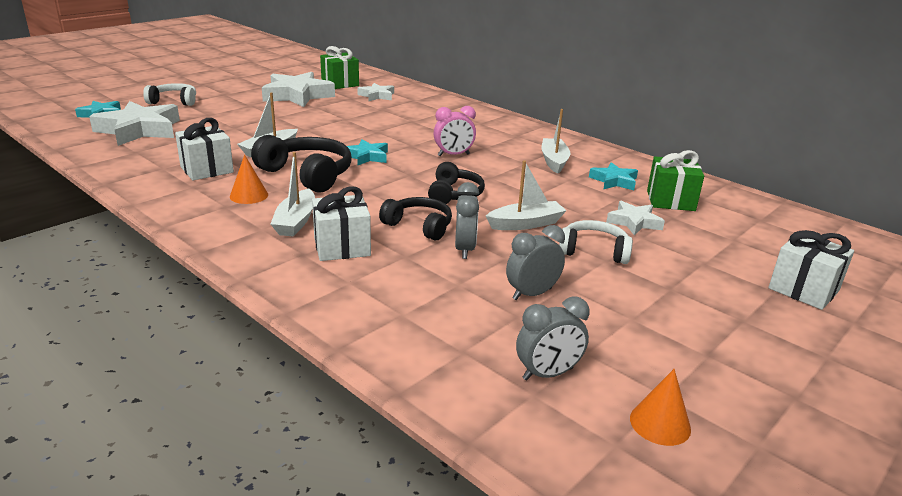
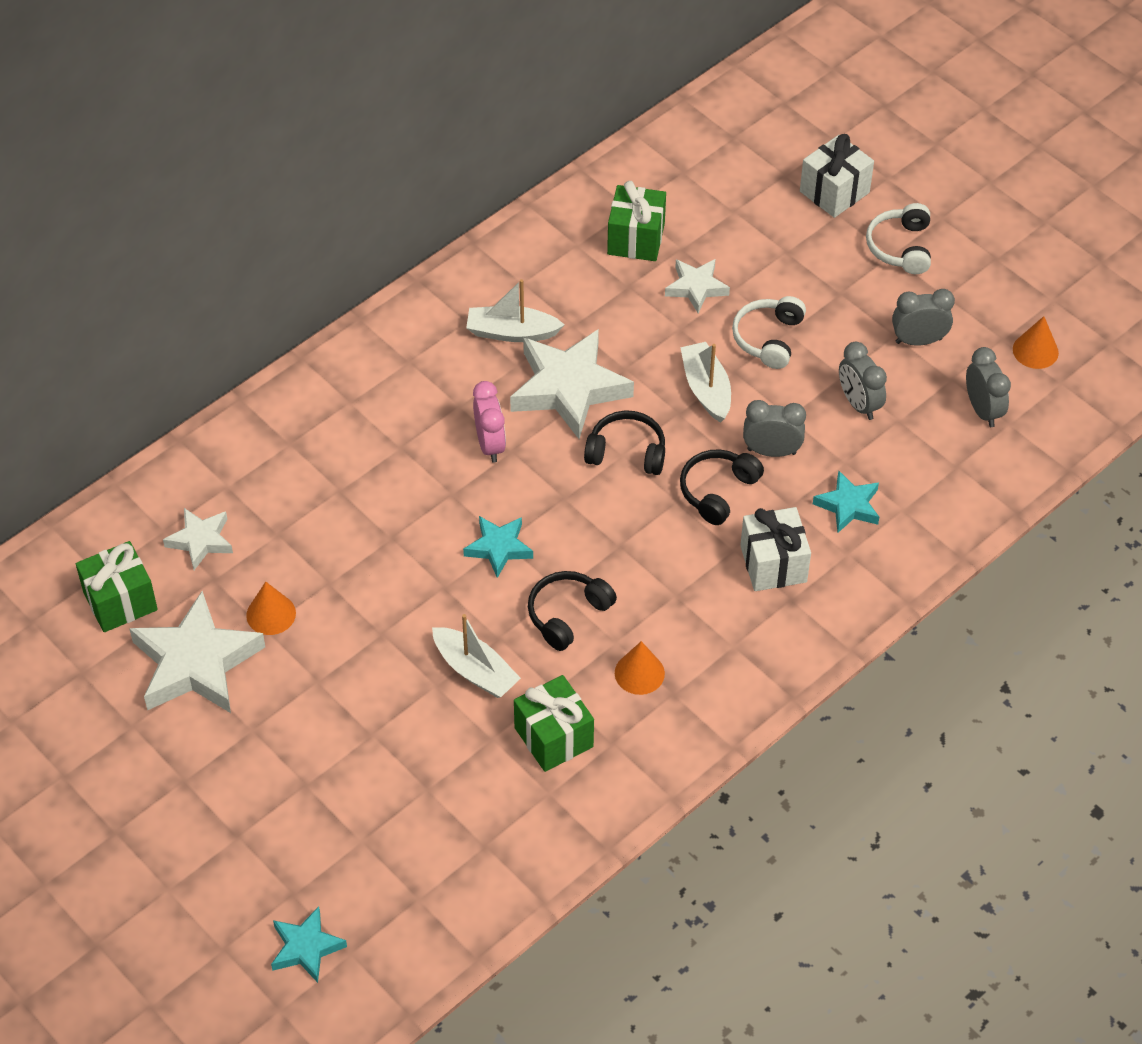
camera: 85 degrees left, 25 degrees up
(139, 130) = (386, 866): white star -> white star (569, 388)
(174, 101) = (230, 853): white headphones -> white headphones (900, 247)
(207, 170) = (554, 737): white gift -> green gift
(296, 221) = (712, 614): white boat -> none
(307, 174) = (567, 614): black headphones -> black headphones, size x0.64
(325, 108) = (271, 614): none -> orange cone
(614, 181) = (578, 281): turquoise star -> turquoise star (848, 506)
(632, 333) = (918, 340): none -> grey clock

